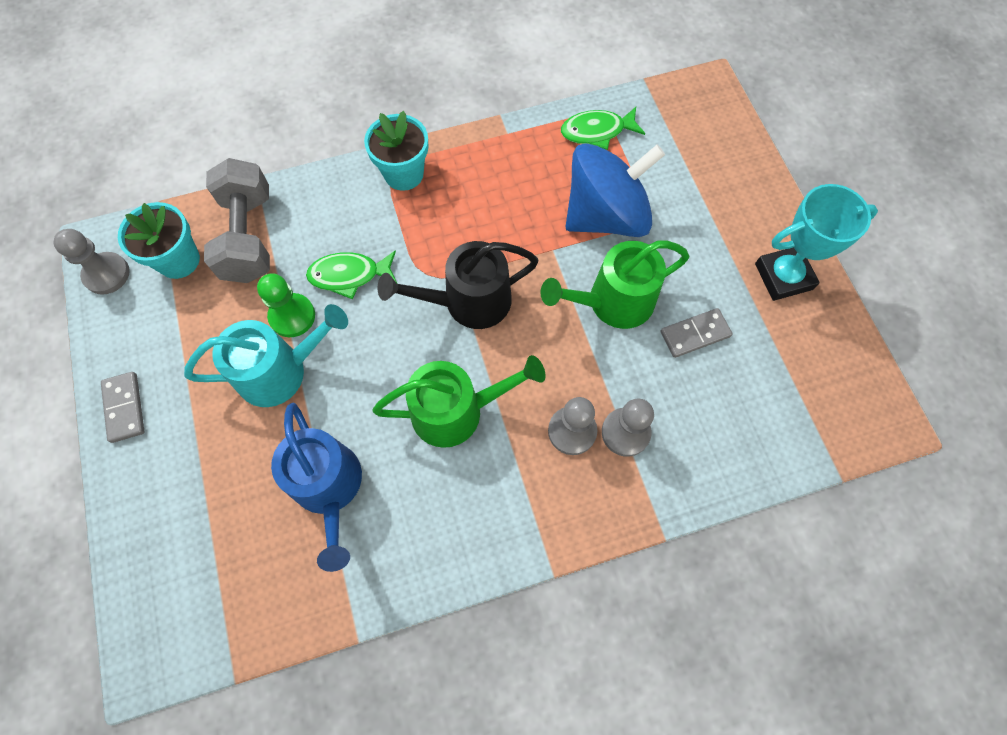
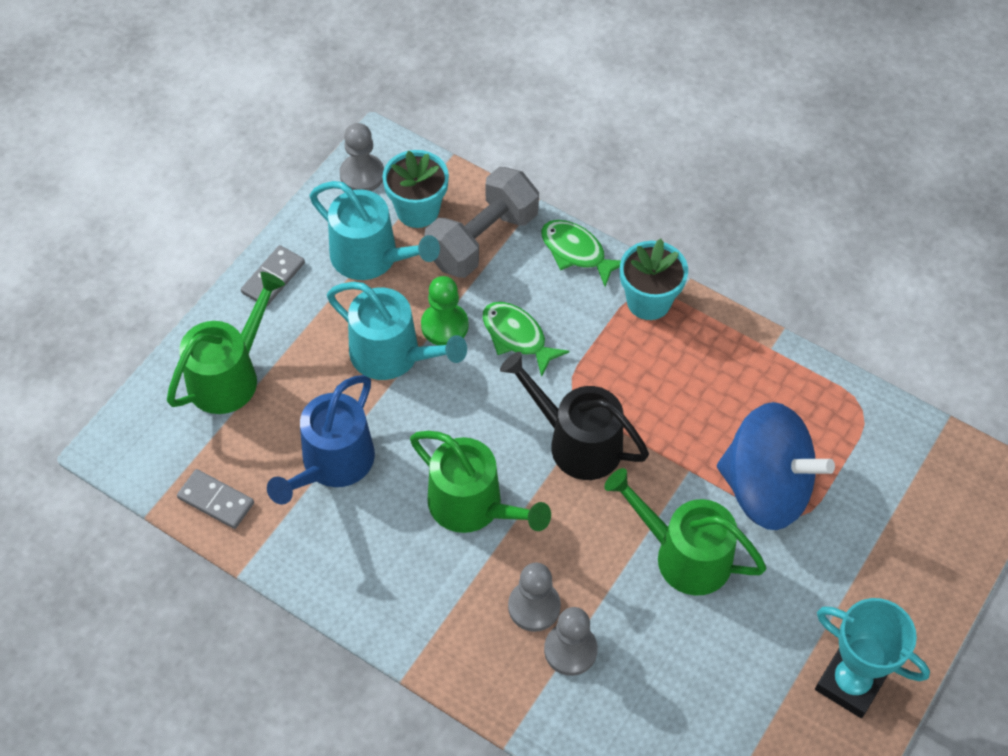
camera: 50 degrees right, 10 degrees down
(175, 510) = (229, 375): none -> green watering can
(183, 322) = (371, 257): none -> turquoise watering can
(597, 131) = (848, 418): green fish -> green fish (576, 252)
(695, 334) = (716, 644): grey domino -> grey domino (216, 500)

